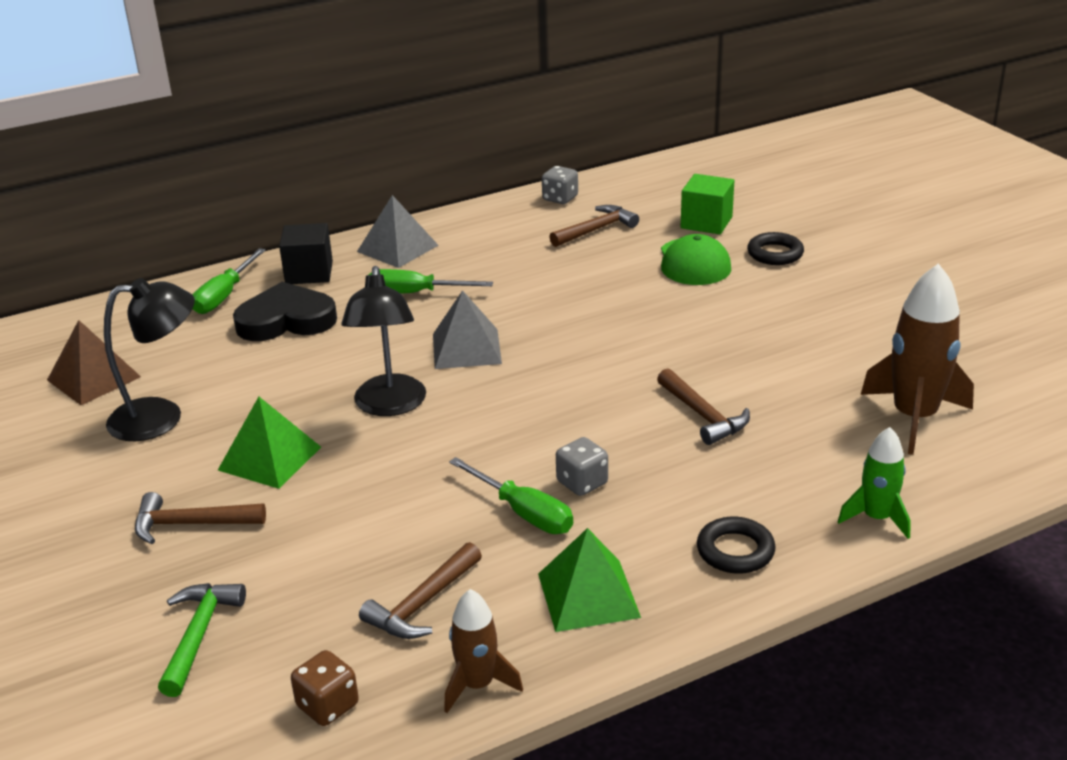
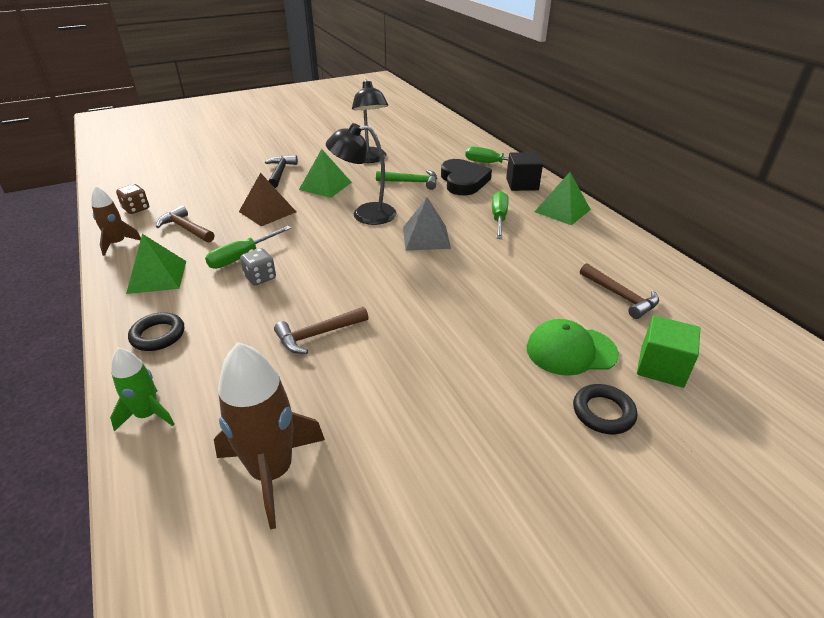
camera: 90 degrees right, 5 degrees up
(94, 378) = (408, 142): brown pyramid -> brown pyramid (267, 211)
(191, 524) = (280, 172): brown hammer -> black hammer
(199, 635) = (202, 180): green hammer -> green hammer (411, 182)
(397, 248) = (562, 210): grey pyramid -> green pyramid
(560, 198) = (676, 279): grey dice -> none

